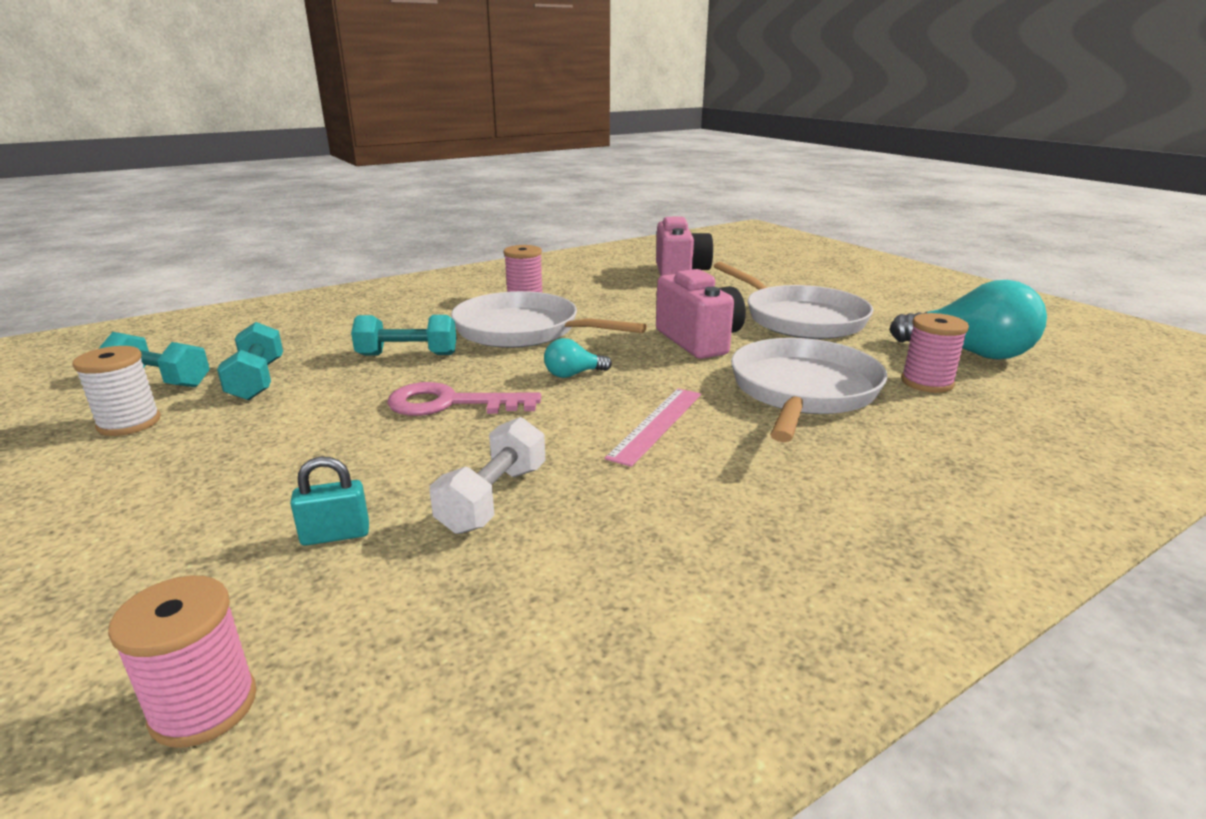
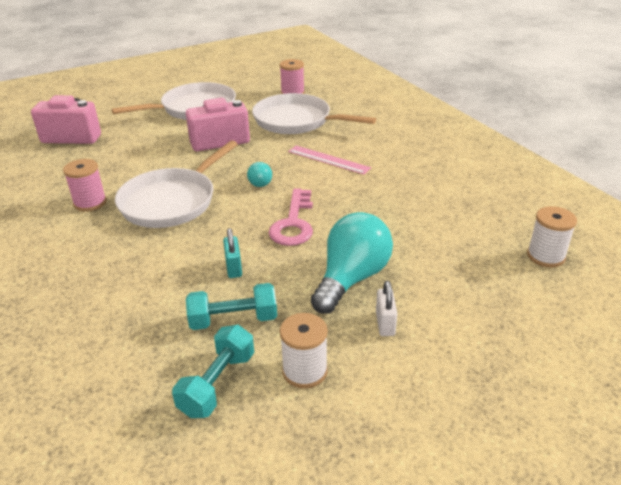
camera: 85 degrees left, 10 degrees up
(162, 477) = (385, 323): none -> white padlock
(204, 706) = (545, 256): pink spool -> white spool
(335, 535) = (436, 244): turquoise padlock -> turquoise padlock (234, 268)
(407, 355) = (203, 249): turquoise dumbbell -> none
(493, 498) = (401, 203): white dumbbell -> none
(970, 353) = (261, 78): turquoise light bulb -> turquoise light bulb (351, 278)

